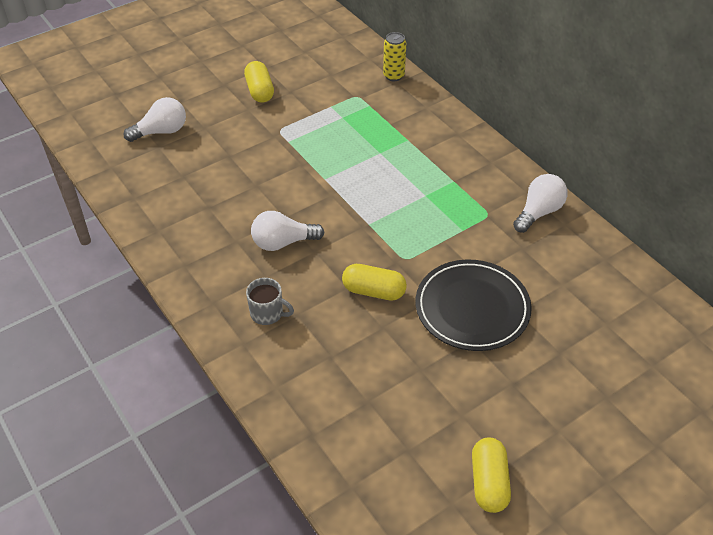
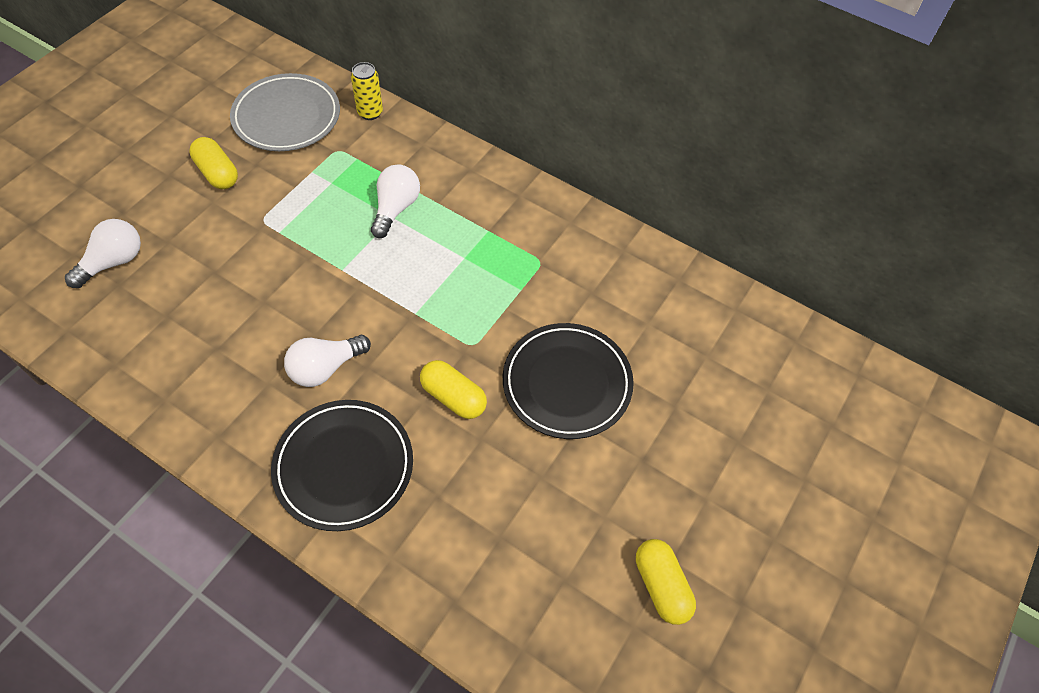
camera: 25 degrees left, 10 degrees up
(268, 313) = (344, 466): grey mug -> black plate
(327, 64) = (287, 117): none -> grey plate
(373, 291) = (453, 397): yellow capsule -> yellow capsule turned 45 degrees clockwise
(538, 212) = (592, 243): white light bulb -> white light bulb (395, 208)

